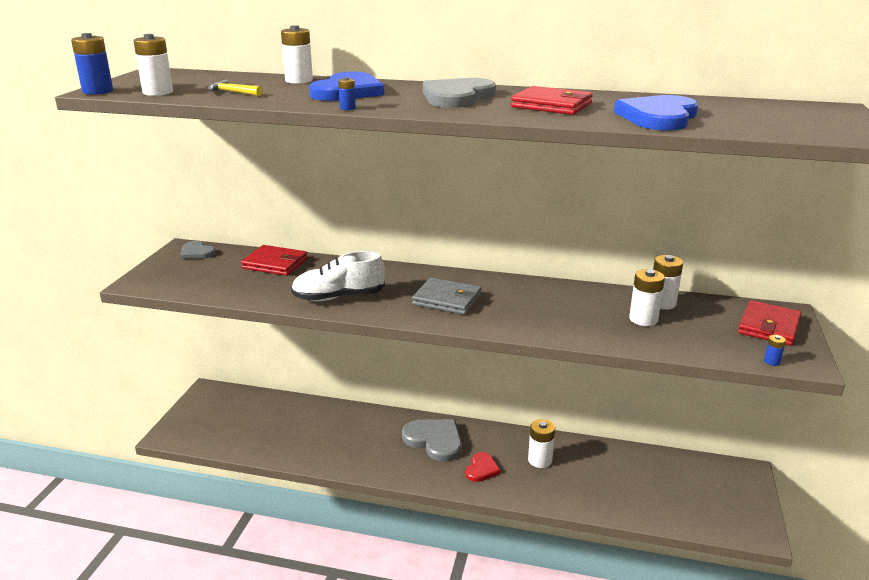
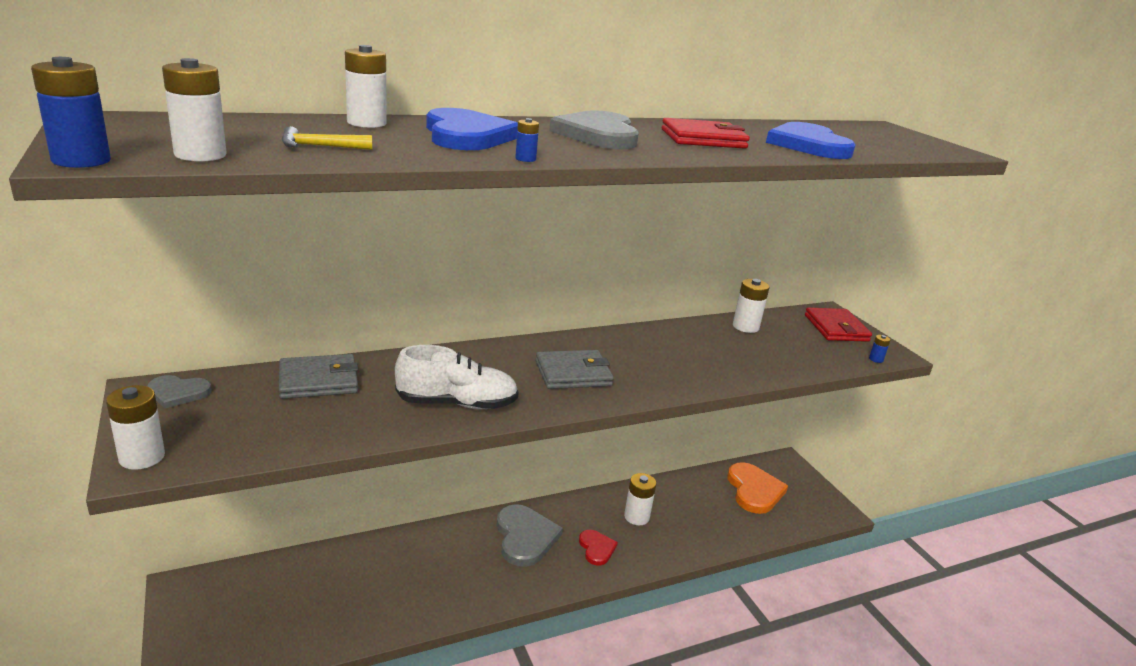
camera: 40 degrees left, 0 degrees up
(275, 263) = (318, 380): red wallet -> grey wallet
(338, 297) = (457, 403): white shoe -> white shoe turned 135 degrees counterclockwise
(434, 440) = (525, 537): grey heart -> grey heart turned 75 degrees clockwise
(643, 319) = (753, 346): white battery -> white battery (142, 457)
(680, 482) = (754, 490): none -> orange heart

